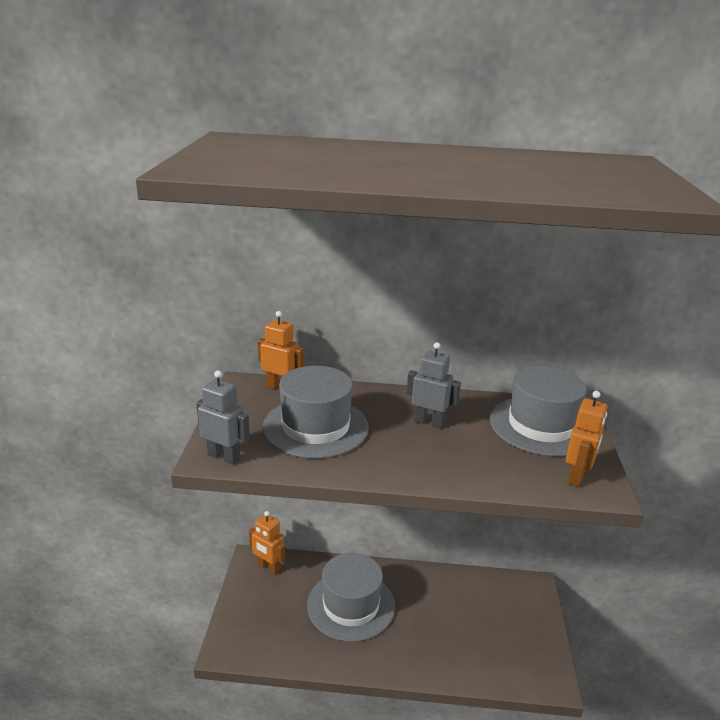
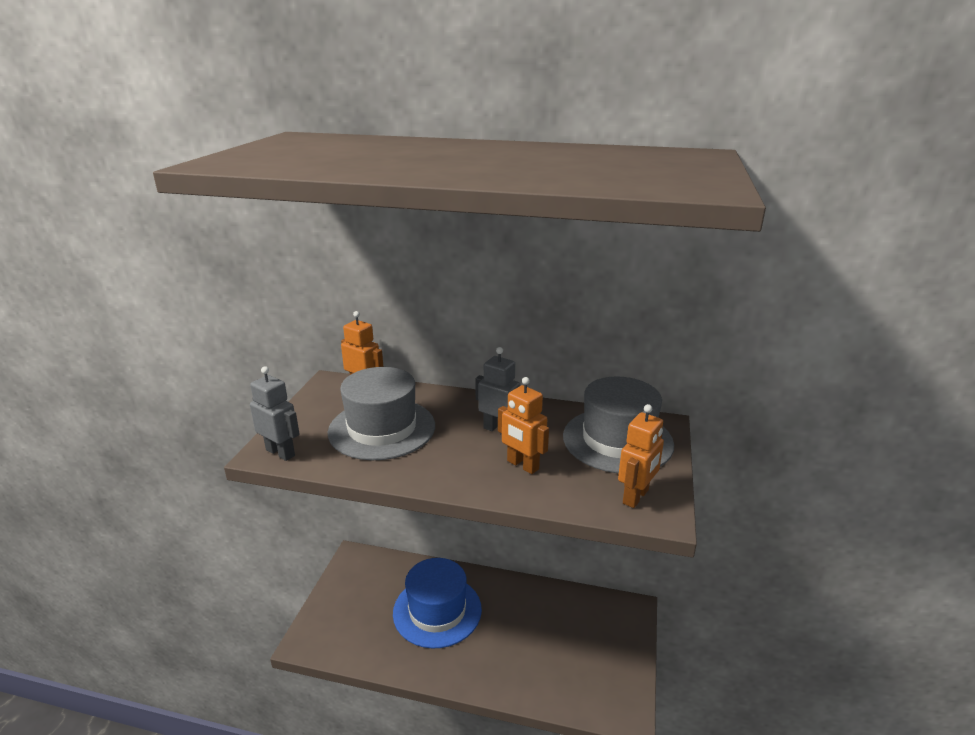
camera: 10 degrees right, 0 degrees up
(268, 567) = (367, 565): orange robot -> orange robot (522, 465)
(351, 605) = (437, 611): grey hat -> blue hat

